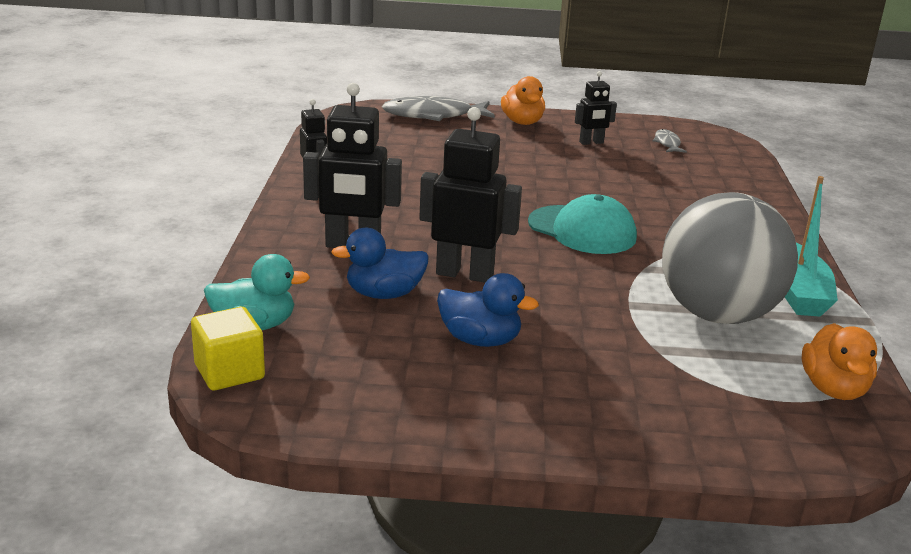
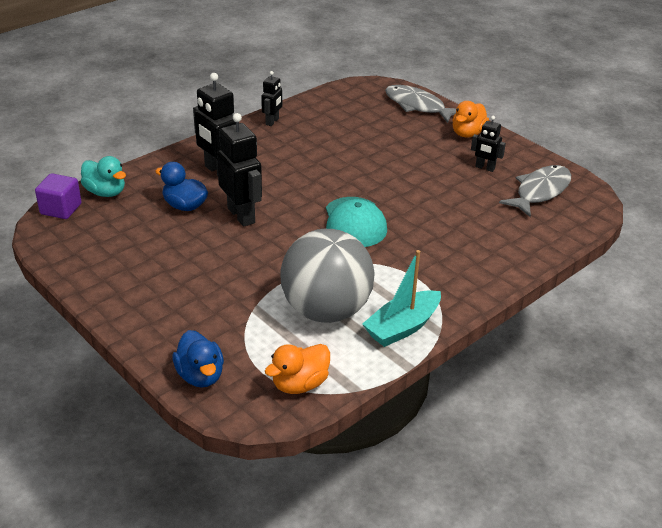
camera: 45 degrees right, 10 degrees up
(229, 372) = (61, 209): yellow cube -> purple cube
(480, 340) = (182, 253): blue duck -> blue duck (200, 375)
(667, 143) = (540, 191): grey fish -> grey fish, size x2.03

